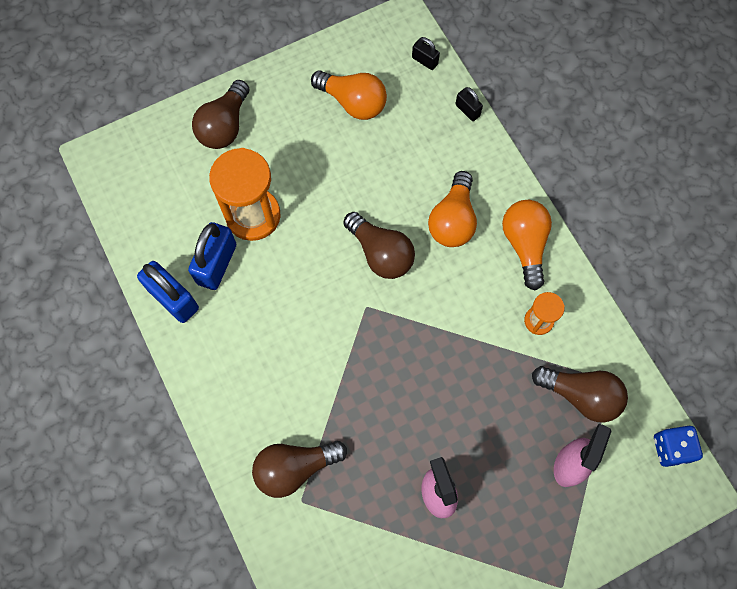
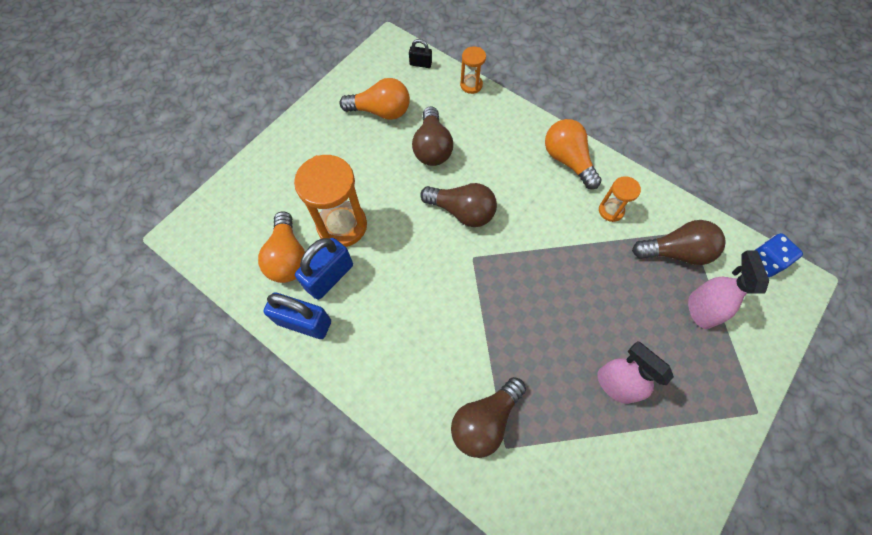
camera: 25 degrees left, 5 degrees down
(217, 264) = (329, 277): blue padlock -> blue padlock turned 45 degrees clockwise
(224, 126) = (284, 167): brown light bulb -> brown light bulb (432, 148)
(453, 220) = (504, 165): orange light bulb -> orange light bulb (288, 257)
(467, 110) = (471, 85): black padlock -> orange hourglass

